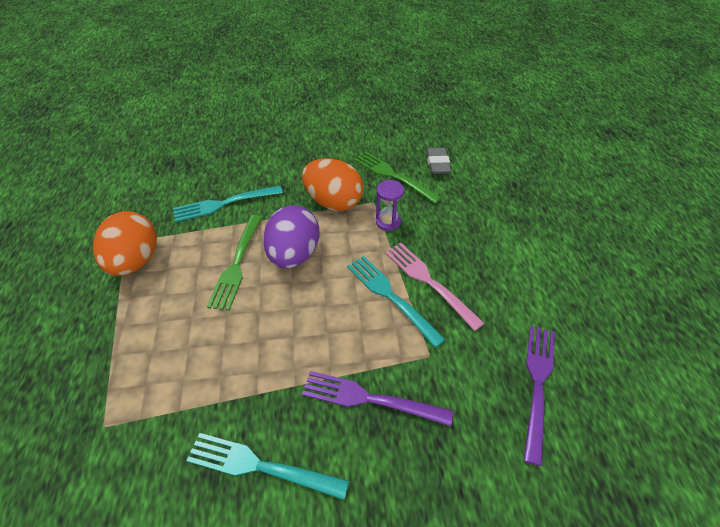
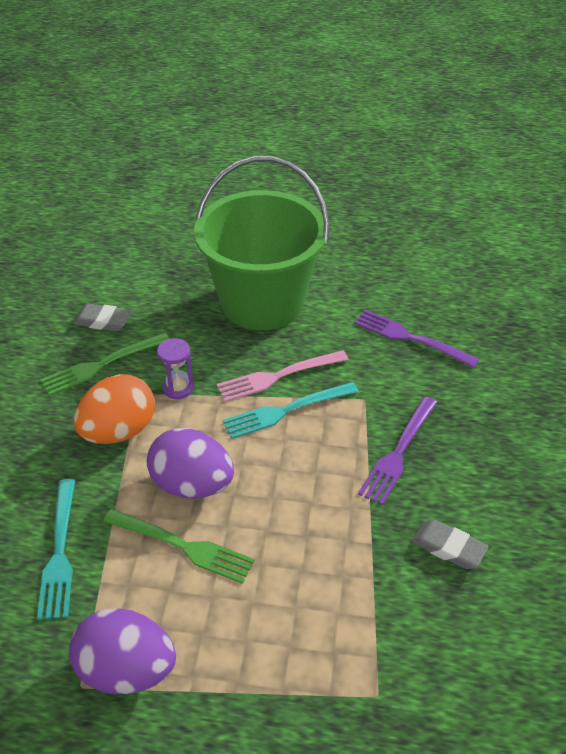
camera: 75 degrees left, 5 degrees down
(135, 261) = (127, 670): orange egg -> purple egg
(261, 466) = (448, 548): turquoise fork -> grey eraser
(515, 249) = (262, 302): none -> green bucket

